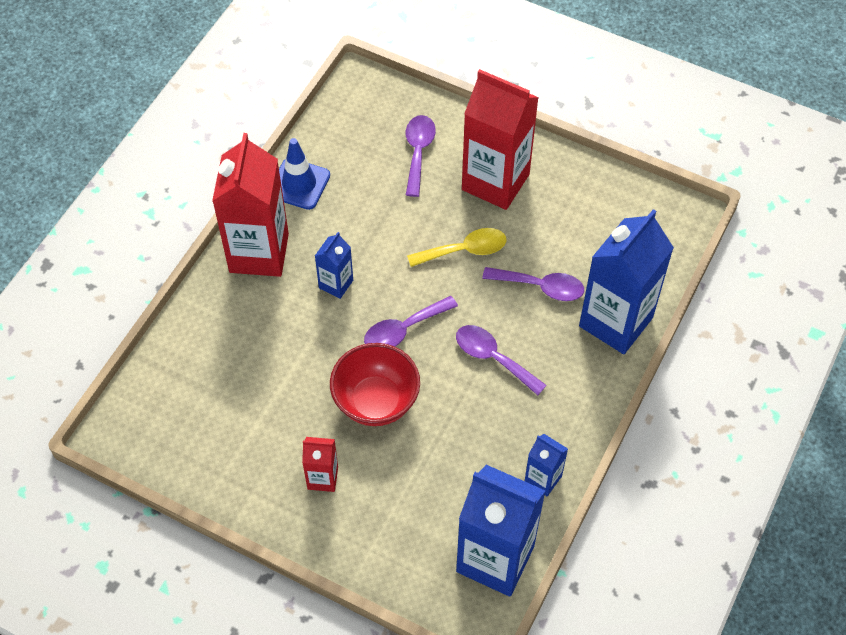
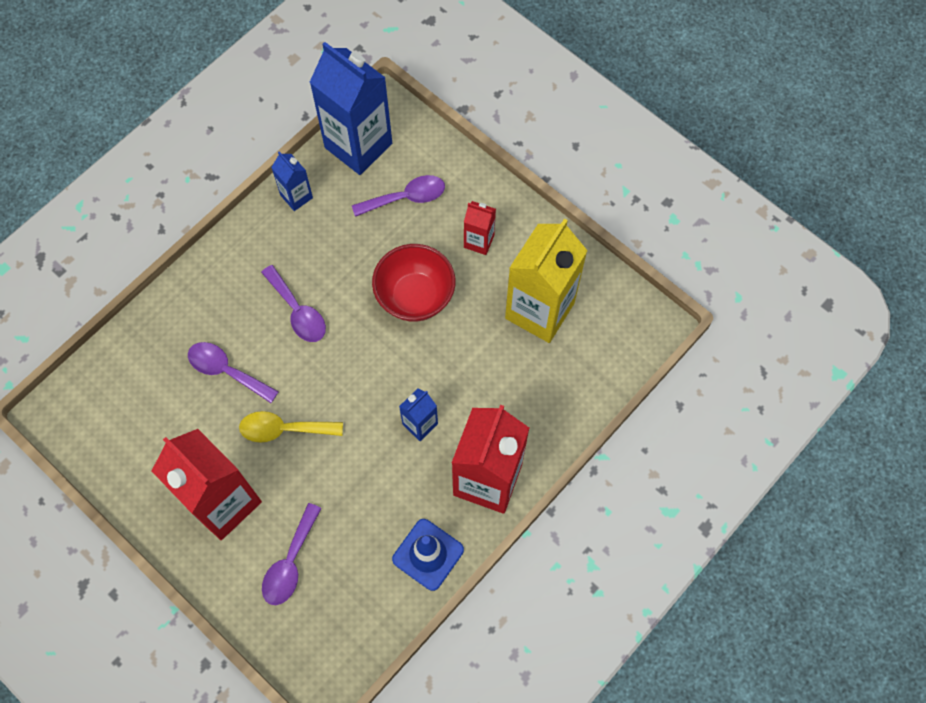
camera: 165 degrees left, 10 degrees up
(239, 419) = (539, 310): none -> yellow carton
(403, 330) = (369, 359): purple spoon -> purple spoon (406, 198)
(616, 322) = (173, 318): blue carton -> none

